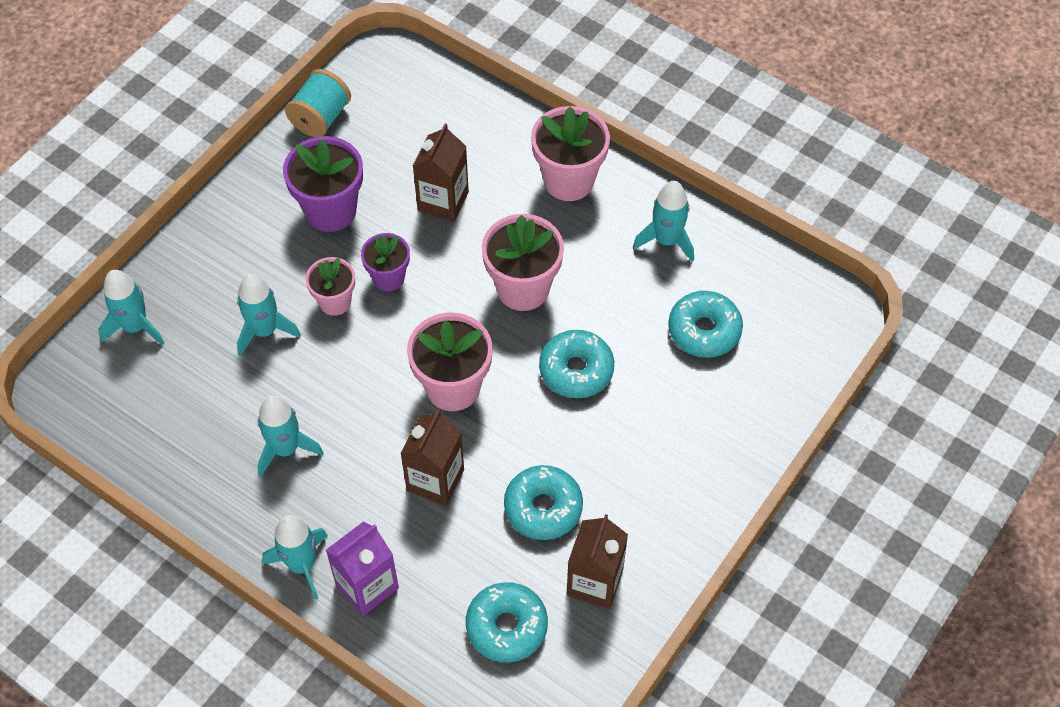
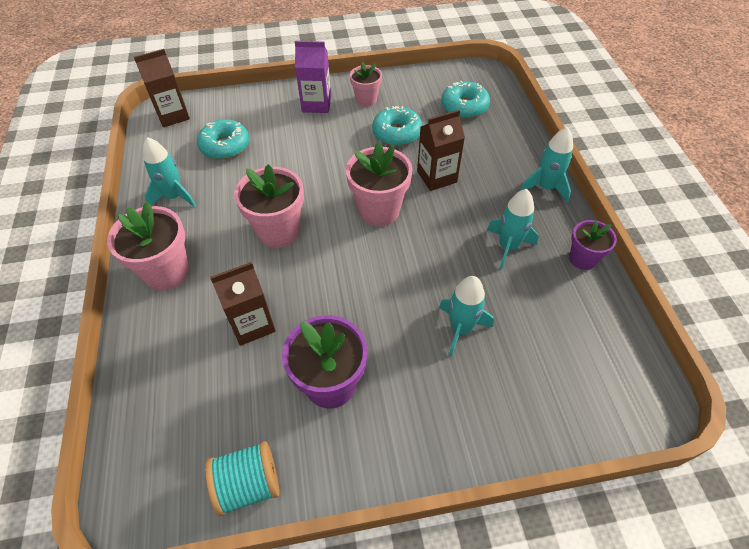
camera: 135 degrees left, 5 degrees down
(135, 327) = (557, 409): turquoise rocket -> none
(335, 302) = (395, 312): pink flower pot -> pink flower pot (366, 100)
(367, 586) = (517, 158): purple carton -> purple carton (316, 104)
(388, 277) = (345, 300): purple flower pot -> purple flower pot (582, 259)
(576, 370) = (307, 173): turquoise donut -> none
(594, 582) = (407, 97): brown carton -> brown carton (173, 115)

